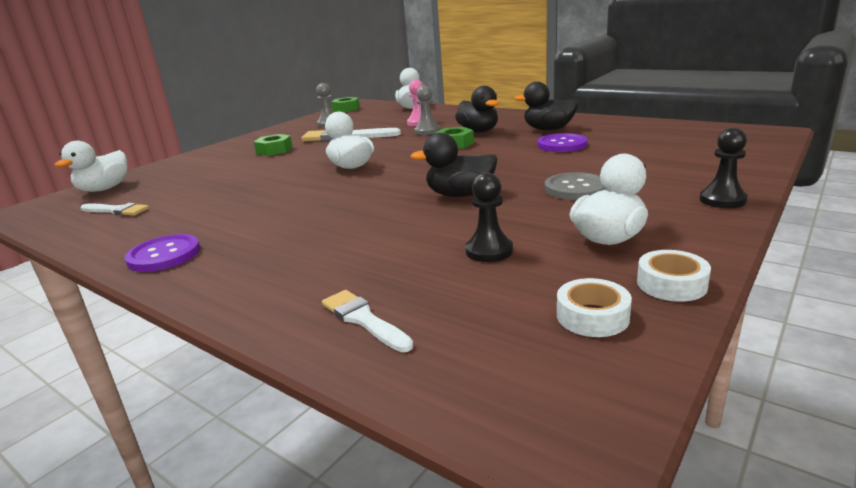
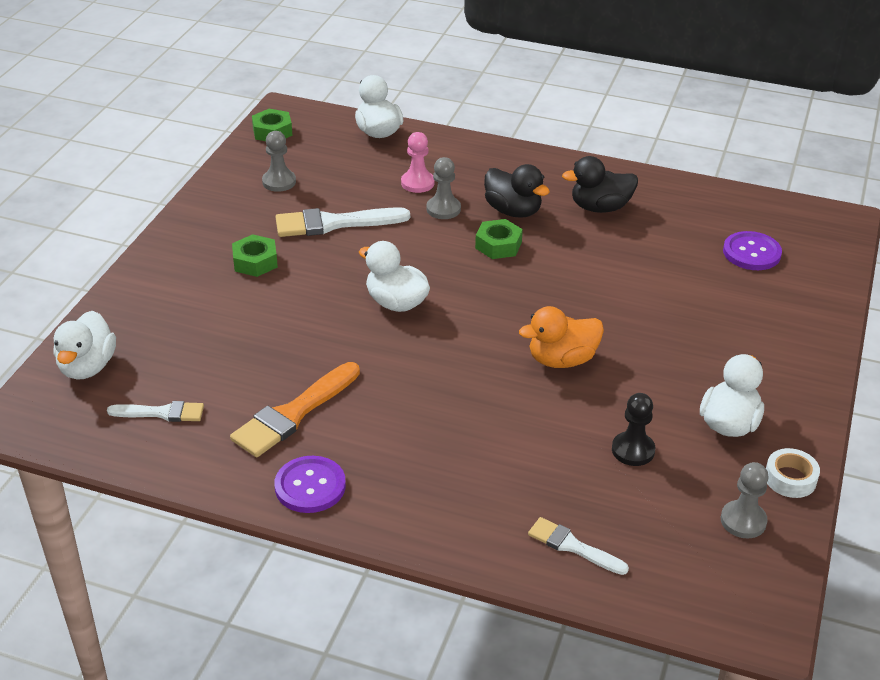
camera: 20 degrees left, 15 degrees up
(207, 215) = (293, 414): none -> orange brush
(460, 195) = (562, 360): black duck -> orange duck
(562, 145) = (629, 248): purple button -> purple button (751, 253)
(575, 188) = (674, 342): grey button -> none
(592, 316) = (743, 521): white tape -> grey pawn
(722, 200) = (811, 357): black pawn -> none

